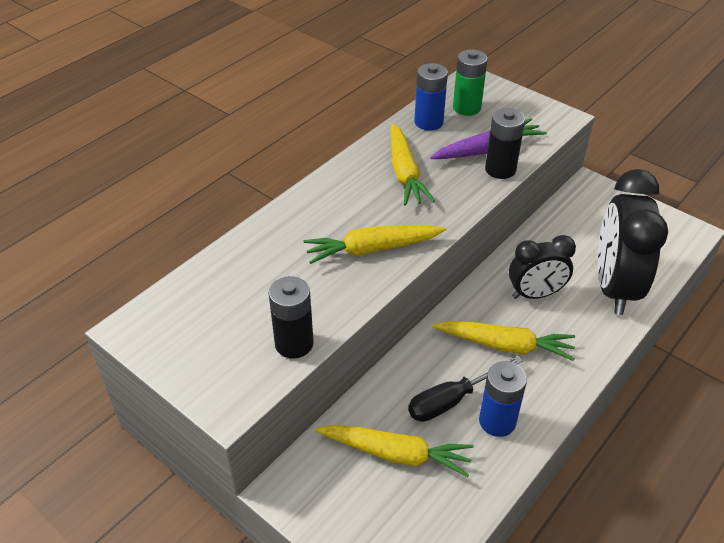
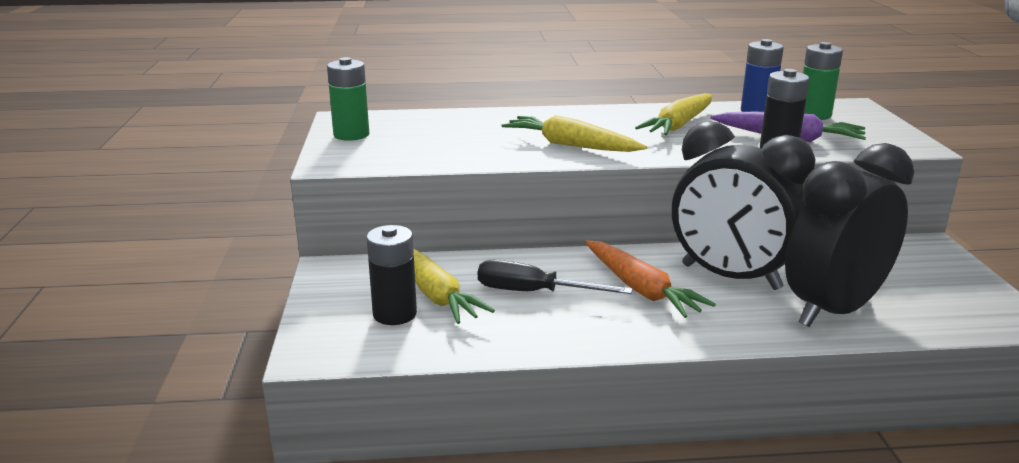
camera: 45 degrees right, 20 degrees down
(182, 349) = (351, 135): none -> green battery
(294, 344) = (422, 159): black battery -> black battery (394, 314)
(497, 421) = (550, 322): blue battery -> none
(505, 345) = (641, 289): yellow carrot -> orange carrot
(535, 294) = (730, 277): black clock -> black clock, size x1.67

